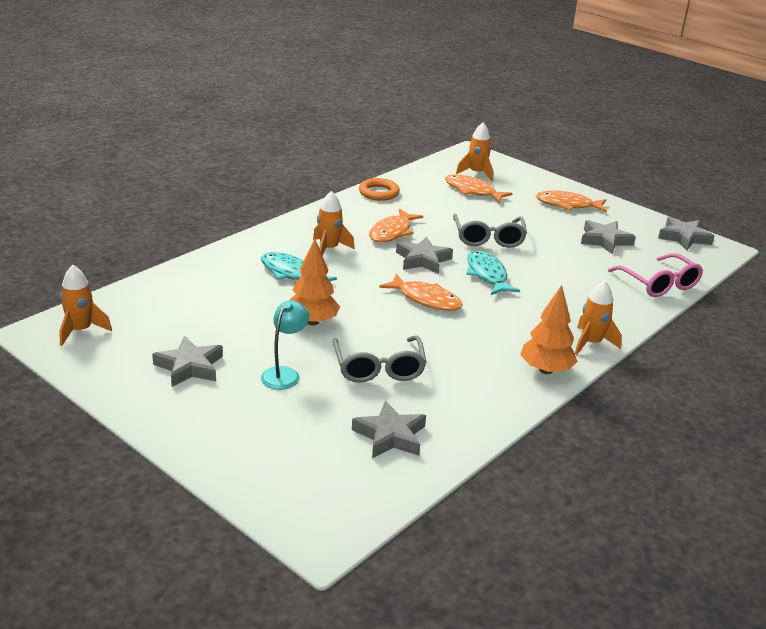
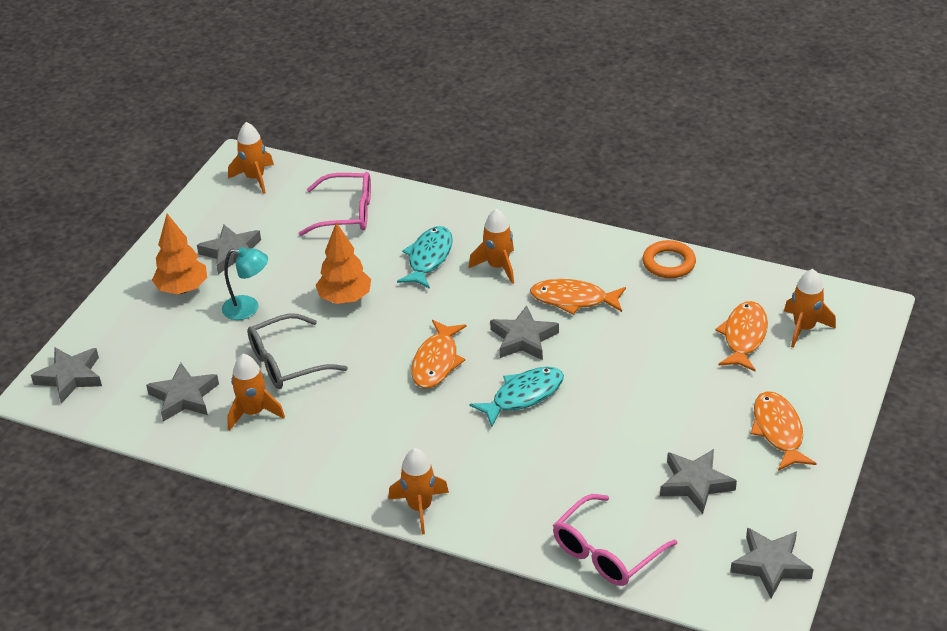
camera: 75 degrees right, 10 degrees up
(191, 295) = (347, 213): none -> pink glasses
(308, 509) = (70, 377): none -> grey star
(436, 399) = (254, 412): none -> orange rocket
(488, 238) = (617, 378): grey glasses -> none
(546, 370) = (344, 480): orange tree -> orange tree (182, 289)

